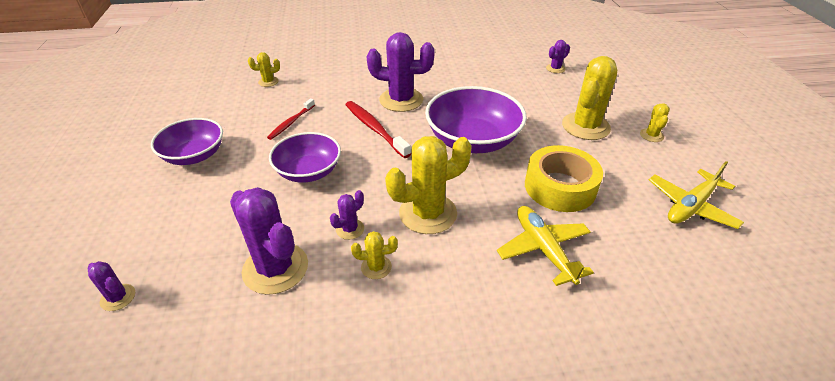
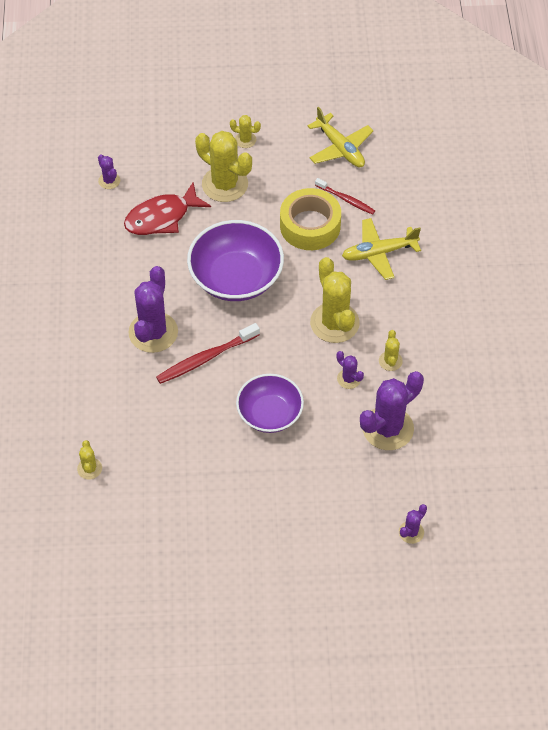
camera: 85 degrees left, 15 degrees up
(194, 155) = (233, 518): purple bowl -> none
(291, 123) = (184, 436): red toothbrush -> red toothbrush (346, 199)
(528, 95) = (162, 217): none -> red fish

